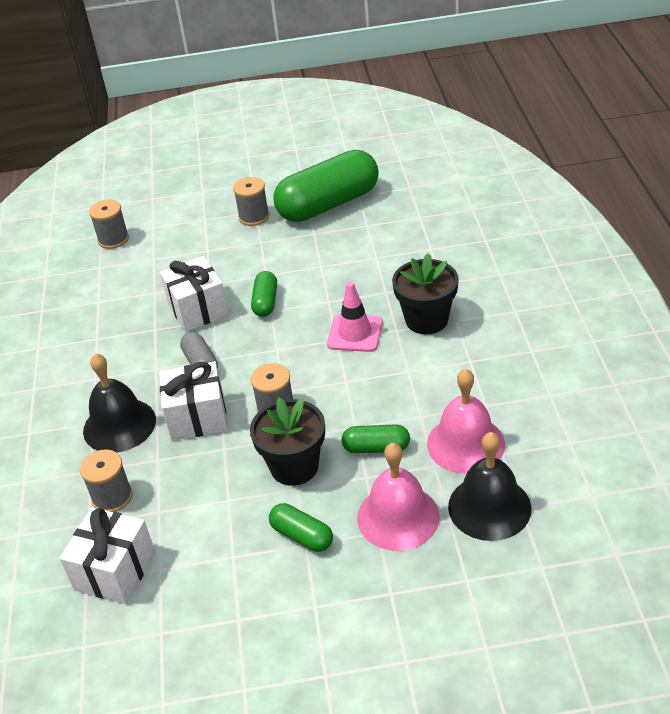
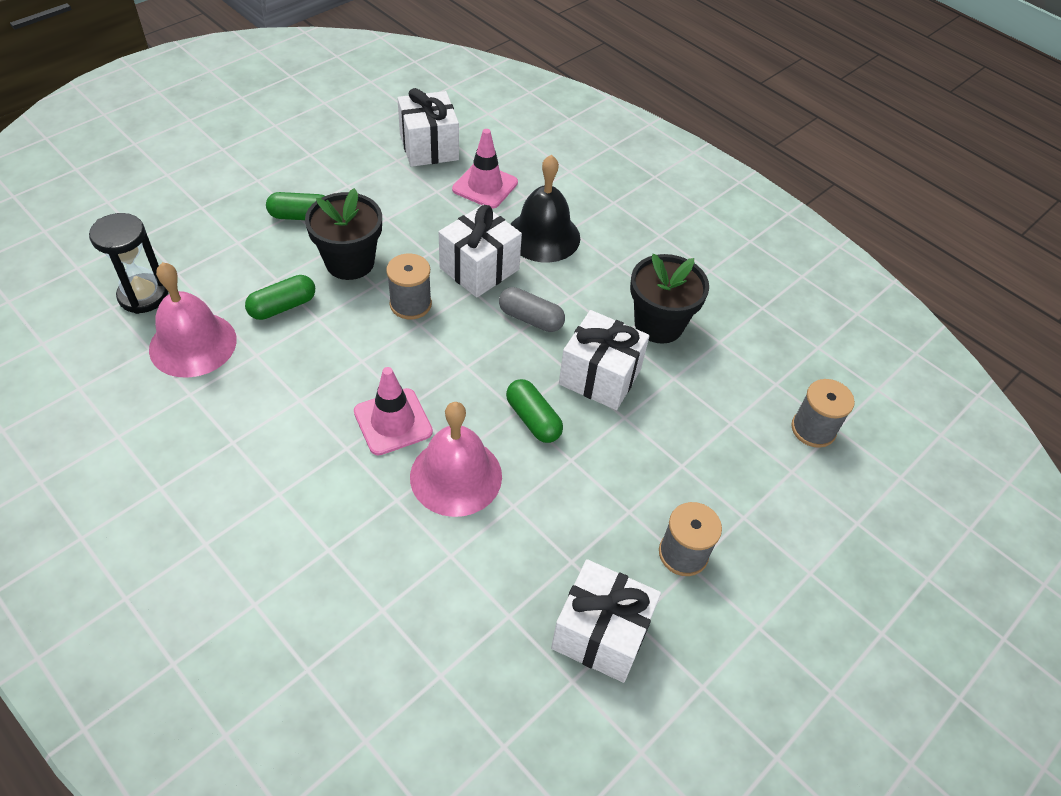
camera: 135 degrees right, 10 degrees up
(112, 497) = (485, 186): grey spool -> pink traffic cone
(328, 204) = (601, 634): green capsule -> white gift
(398, 517) = (226, 258): pink bell -> pink bell (456, 476)
(426, 320) = (316, 478): black flower pot -> black flower pot (658, 324)
(489, 507) = (143, 296): black bell -> black hourglass

